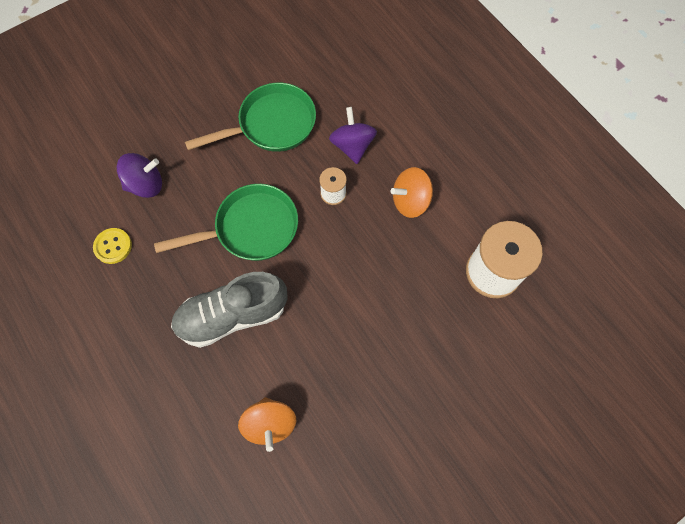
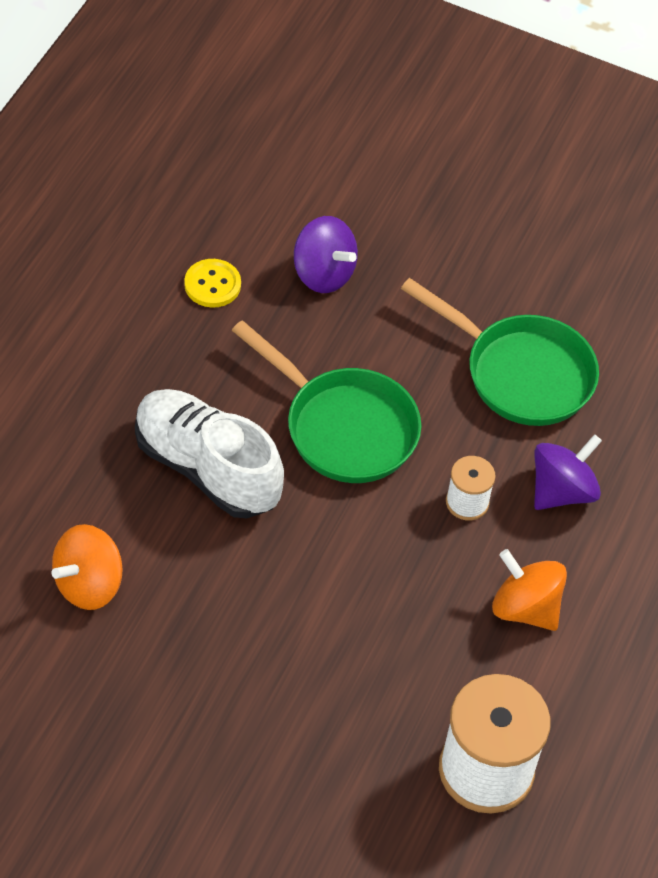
camera: 55 degrees right, 15 degrees down
(232, 315) = (206, 468): grey shoe -> white shoe

